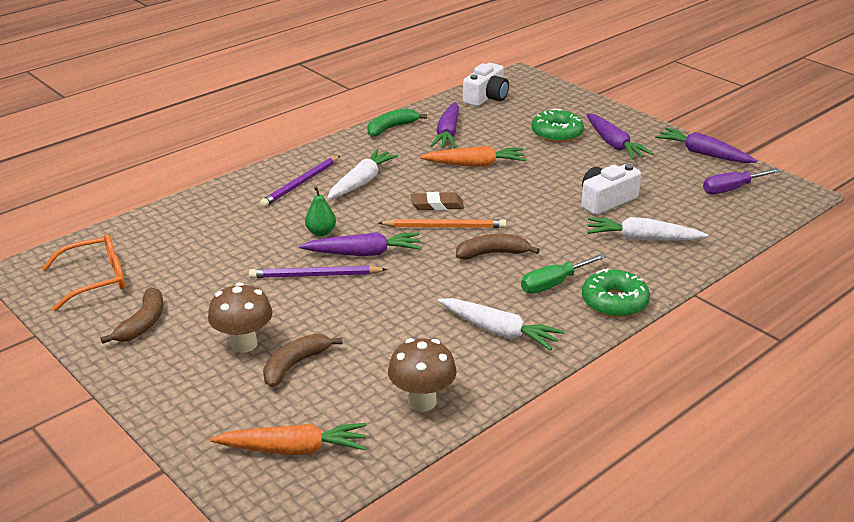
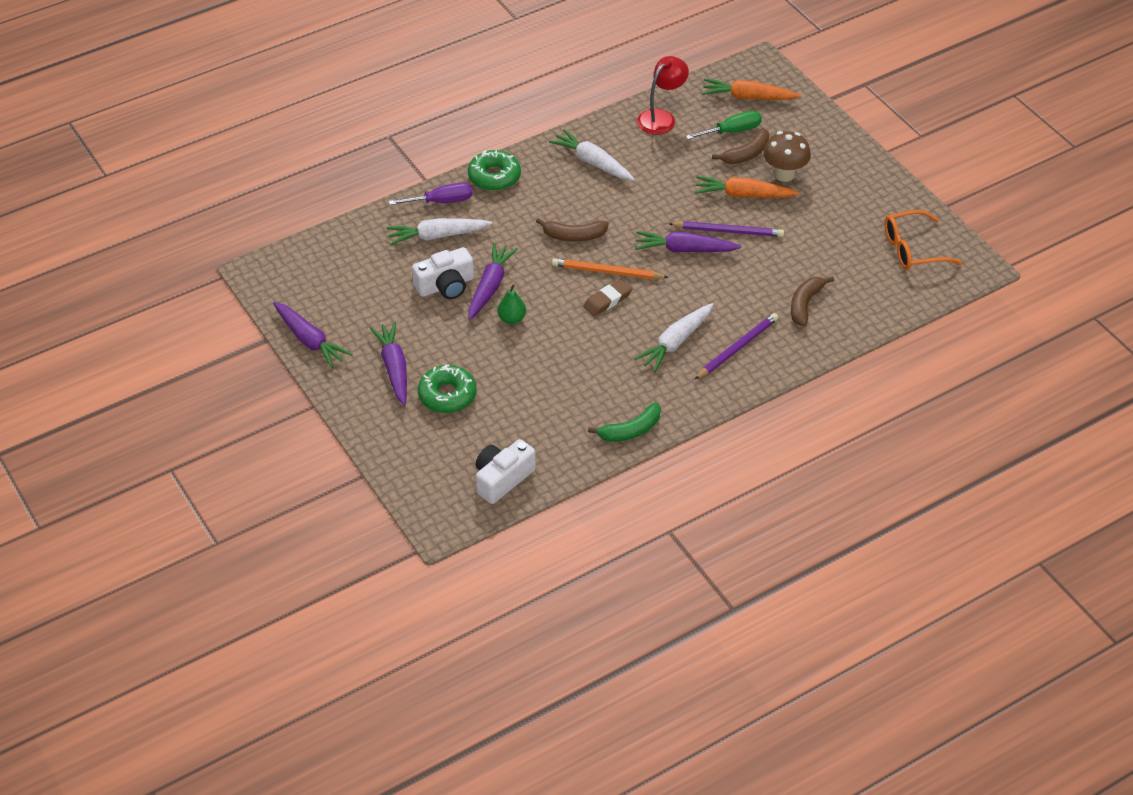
camera: 170 degrees left, 15 degrees up
(143, 323) = (863, 201): brown banana -> brown banana (805, 304)
(321, 232) = (720, 279): green pear -> green pear (512, 319)
(422, 401) = (661, 117): brown mushroom -> red lamp
(437, 205) = (607, 300): brown eraser -> brown eraser turned 45 degrees counterclockwise
(448, 133) = (569, 411): purple carrot -> purple carrot (490, 286)
(475, 165) = (554, 354): orange carrot -> orange carrot (743, 195)
(553, 284) = (534, 199): green screwdriver -> green screwdriver (732, 131)
(642, 239) = (437, 236): white carrot -> white carrot turned 150 degrees clockwise
(731, 189) = (317, 286): purple screwdriver -> purple screwdriver (442, 201)

